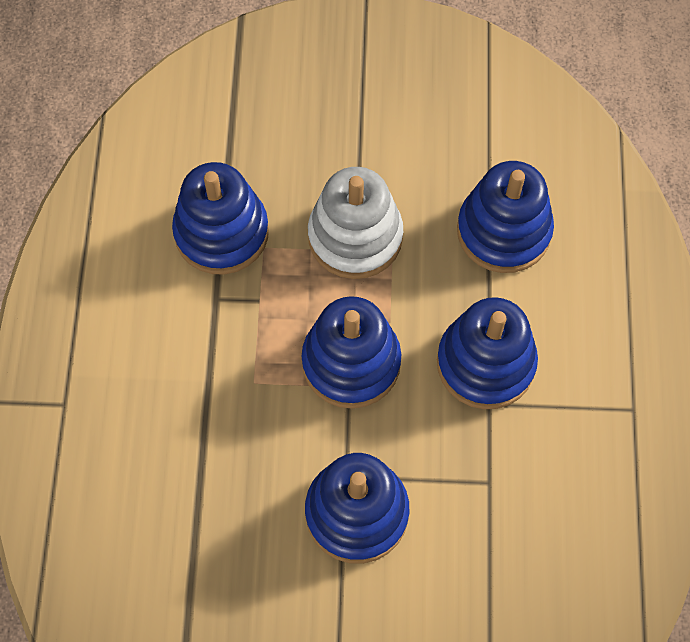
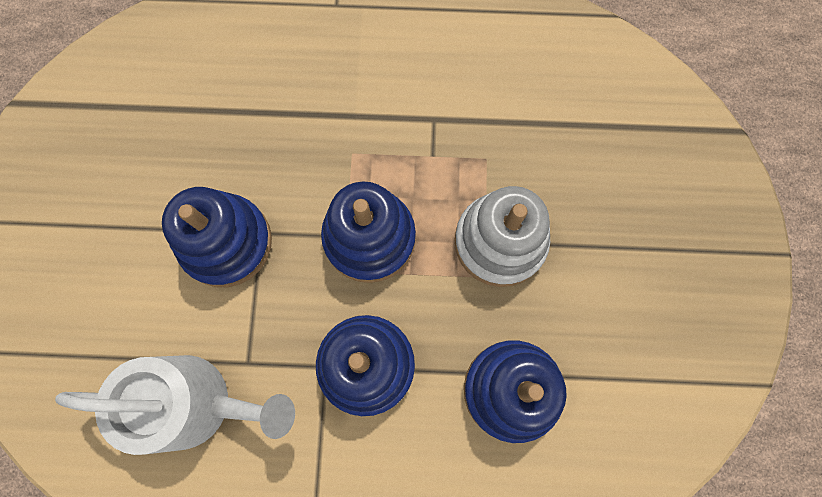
camera: 90 degrees right, 10 degrees up
(221, 232) = (500, 121): blue stacking toy -> none
(532, 530) = (198, 403): none -> white watering can

